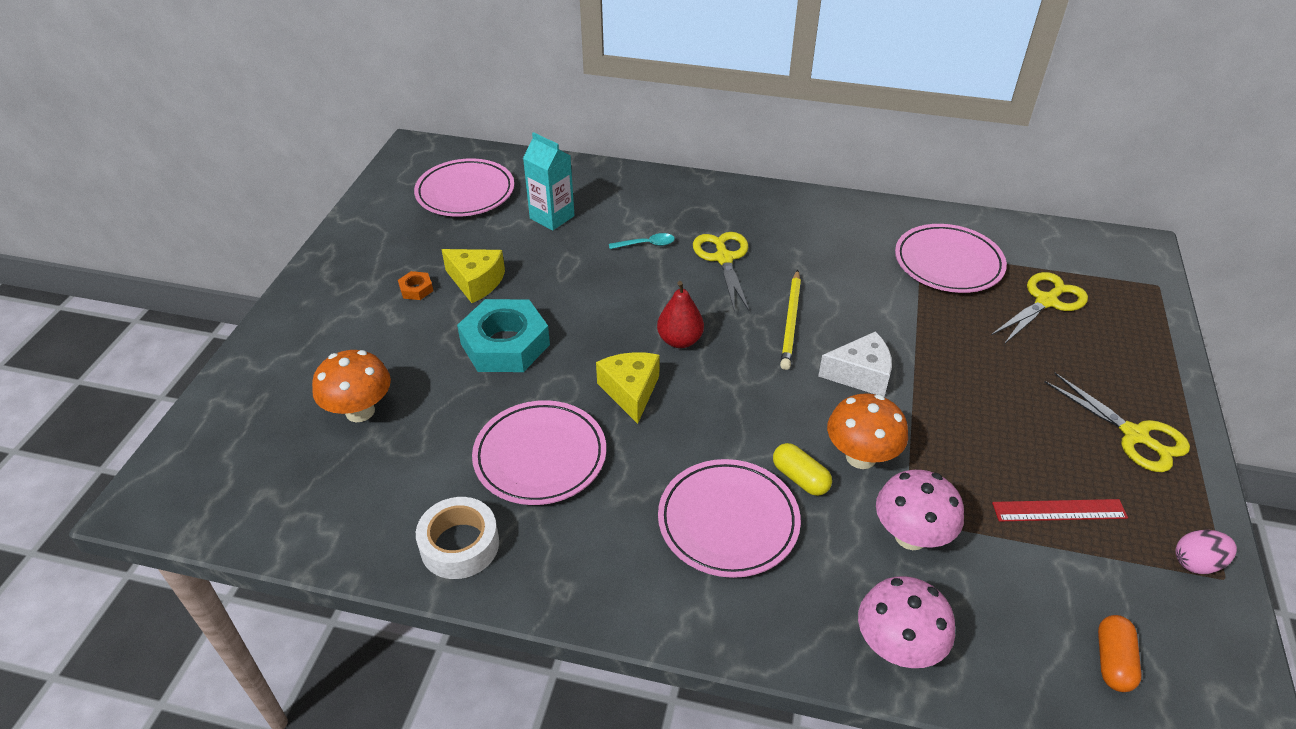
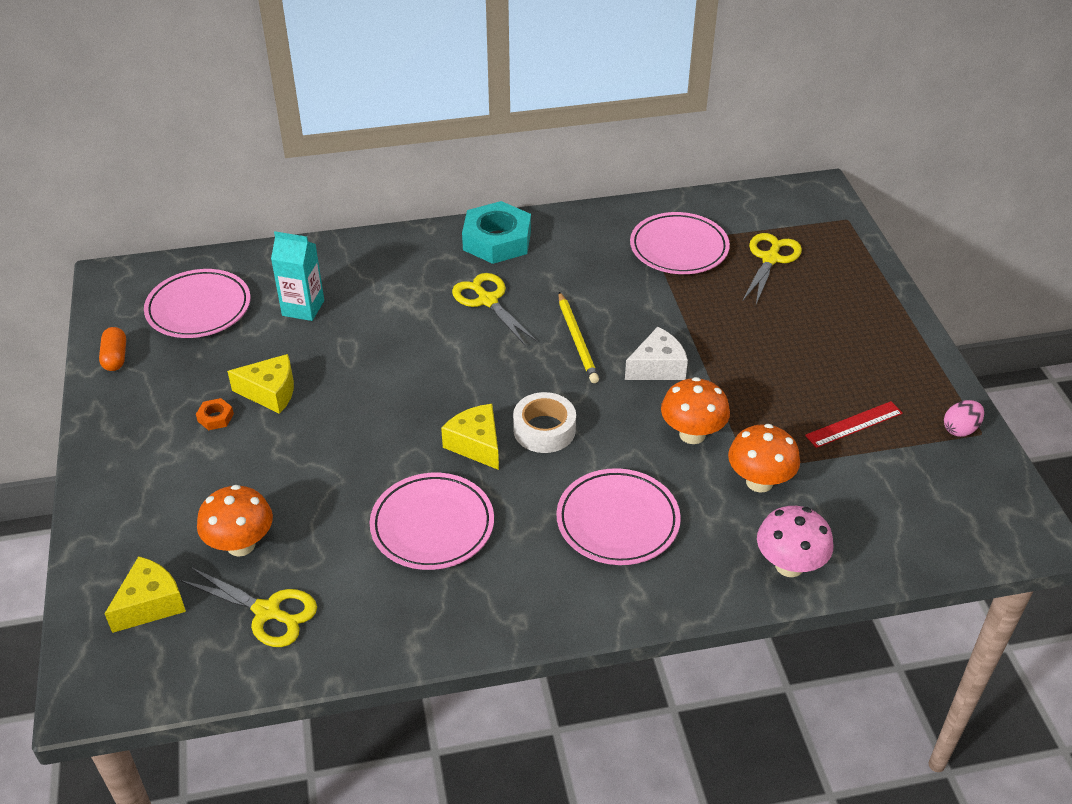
camera: 25 degrees left, 0 degrees up
(250, 437) = (150, 604): none -> yellow cheese
(460, 545) = (410, 620): white tape -> white tape (544, 430)
(505, 344) = (337, 440): turquoise nut -> turquoise nut (497, 240)
(646, 244) = (409, 308): turquoise spoon -> none
(680, 340) = (492, 386): red pear -> none
(800, 478) = (654, 467): yellow capsule -> none
(910, 536) = (759, 482): pink mushroom -> orange mushroom
(1113, 661) = (935, 518): orange capsule -> orange capsule (115, 357)
(1135, 435) = (881, 348): yellow scissors -> yellow scissors (267, 612)

